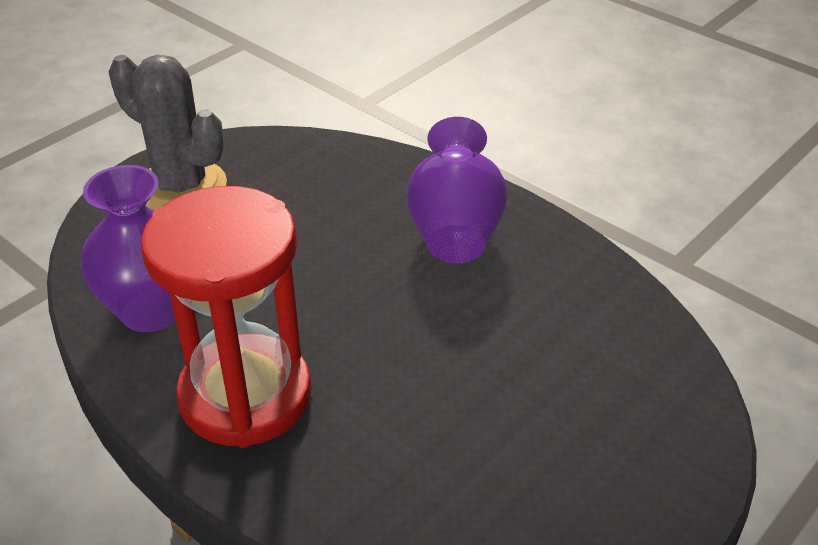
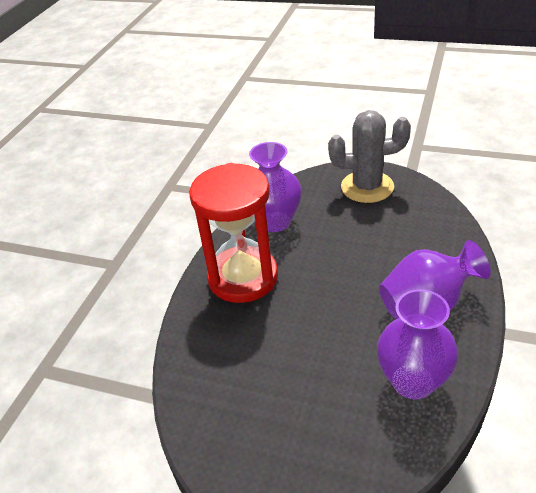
camera: 70 degrees right, 0 degrees up
(181, 187) = (367, 187): grey cactus -> grey cactus turned 75 degrees clockwise
(567, 295) = (413, 381): none -> purple vase

